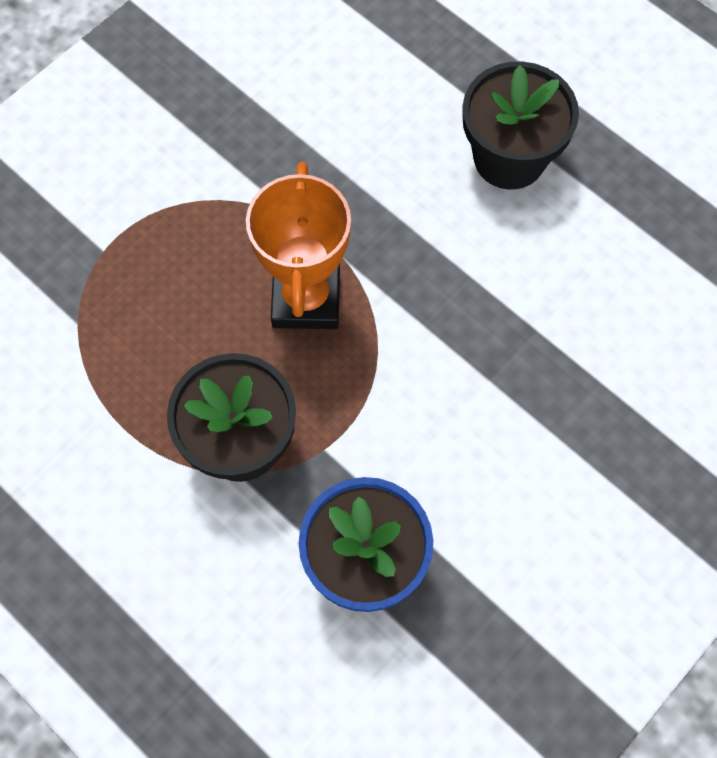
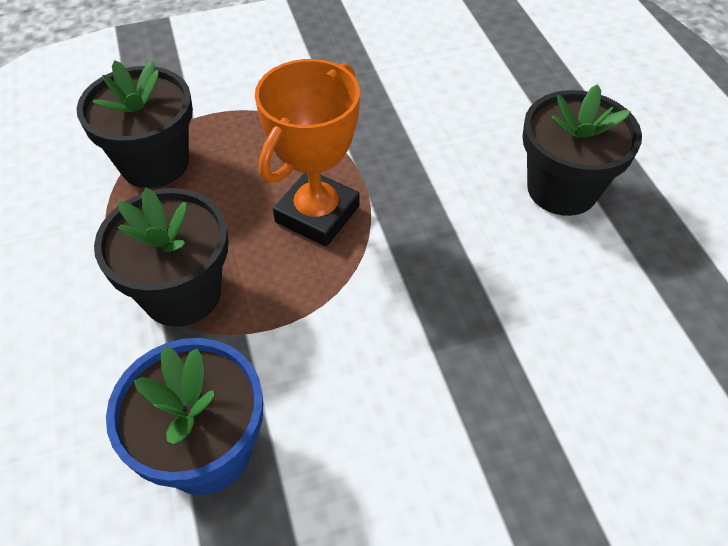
camera: 30 degrees right, 15 degrees down
(106, 324) = (154, 163): none -> black flower pot

